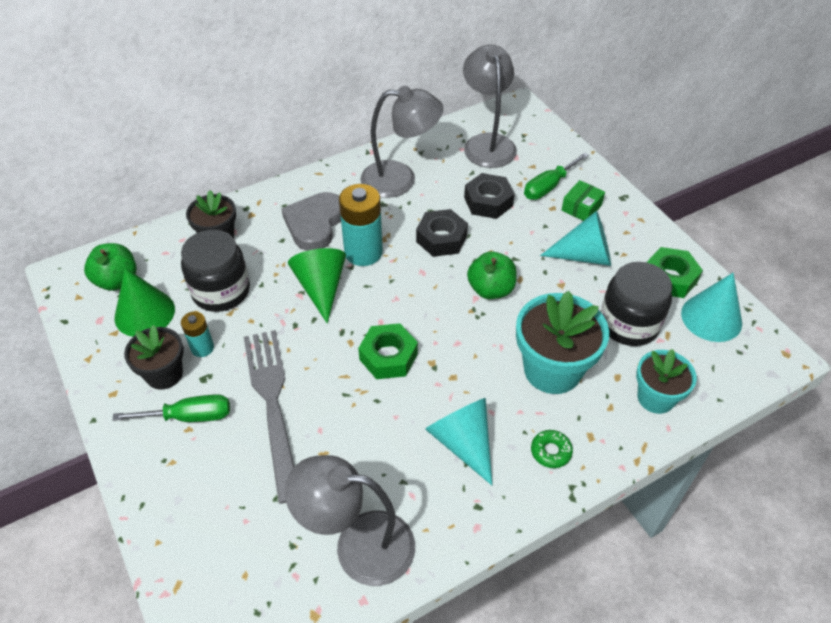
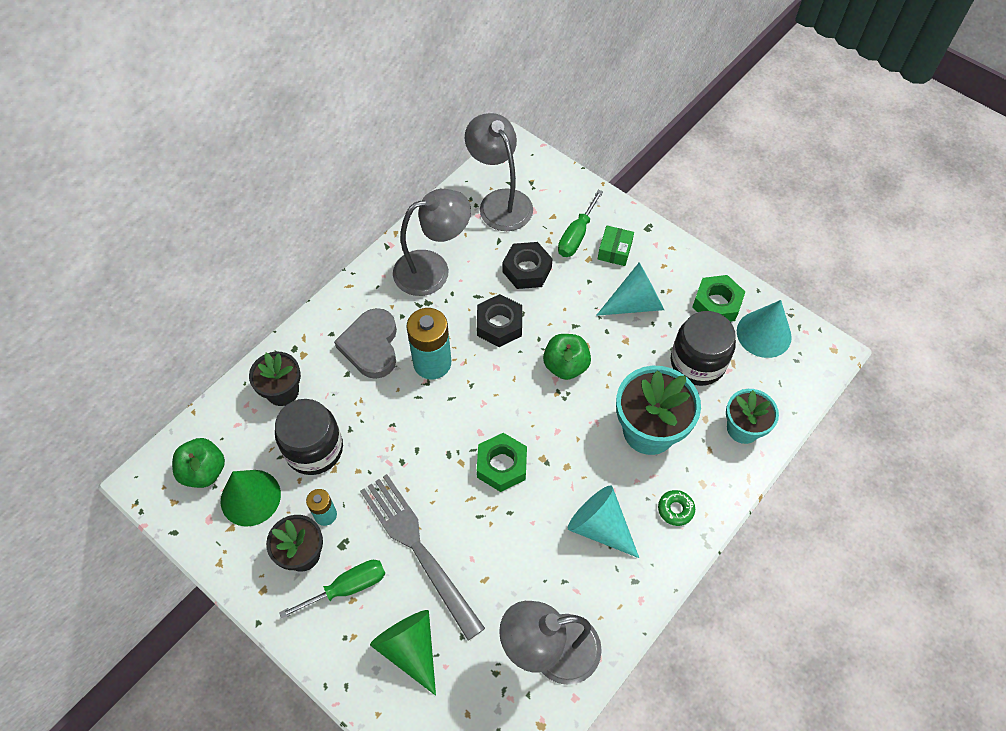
camera: 20 degrees left, 10 degrees up
(321, 288) = (409, 414): green cone -> green cone (410, 649)

